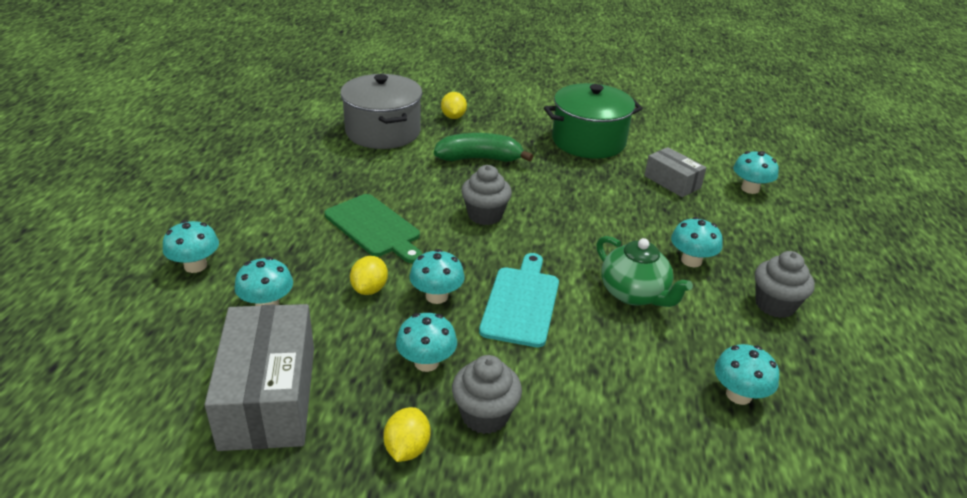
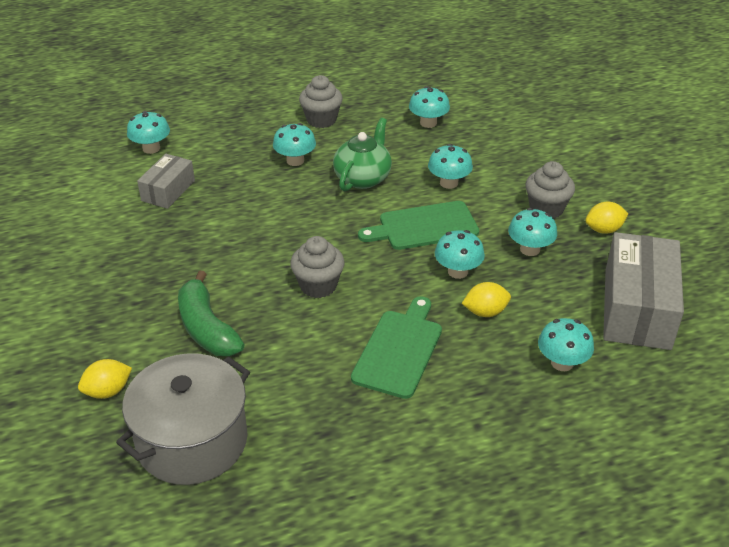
camera: 115 degrees left, 5 degrees up
(195, 266) = (567, 445): turquoise mushroom -> turquoise mushroom (449, 183)
(268, 396) = (637, 308): grey box -> grey box turned 45 degrees counterclockwise
(521, 303) = (424, 226): turquoise cutting board -> green cutting board
(588, 141) = (110, 261): green pot -> none

